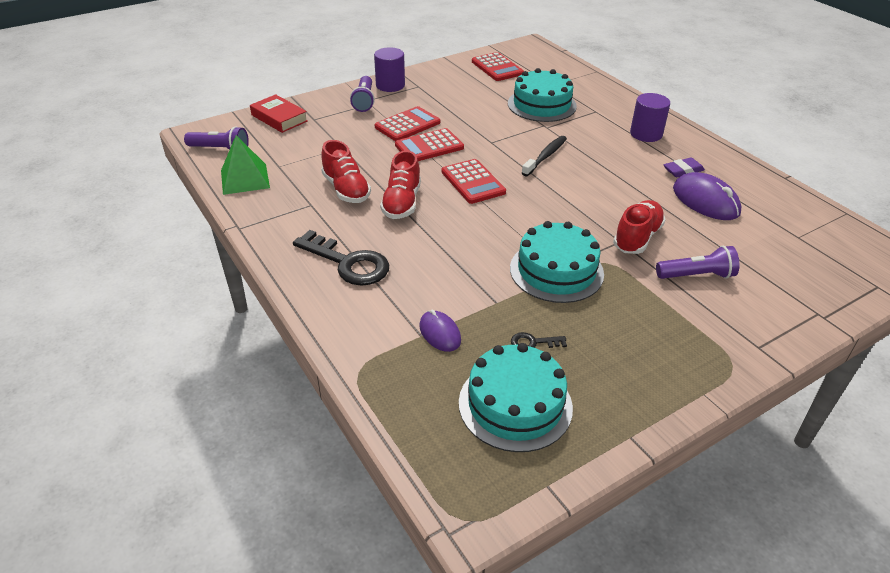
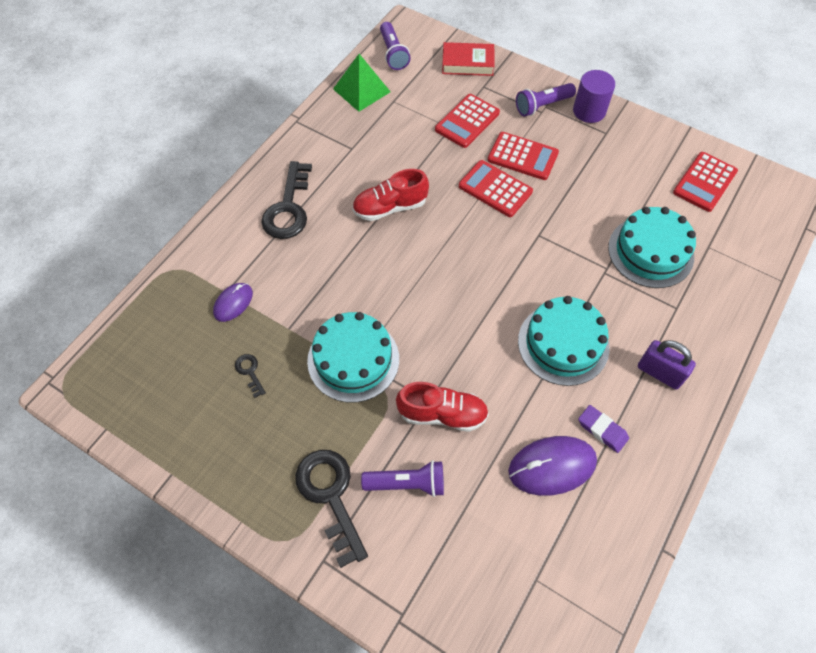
camera: 65 degrees right, 20 degrees up
(279, 118) = (467, 63): red book -> red book turned 75 degrees clockwise
(346, 189) = (386, 161): red shoe -> none
(473, 182) = (456, 246): red calculator -> red calculator (467, 121)
(515, 404) = (176, 382): turquoise cake -> turquoise cake (563, 344)
(545, 156) = (542, 290): black toothbrush -> none
(646, 134) = (659, 373): purple cylinder -> purple padlock
(695, 324) = (330, 496): none -> black key
(697, 275) = (407, 483): purple flashlight -> purple flashlight turned 60 degrees counterclockwise
(705, 201) = (552, 466): purple mouse -> purple mouse turned 45 degrees clockwise

